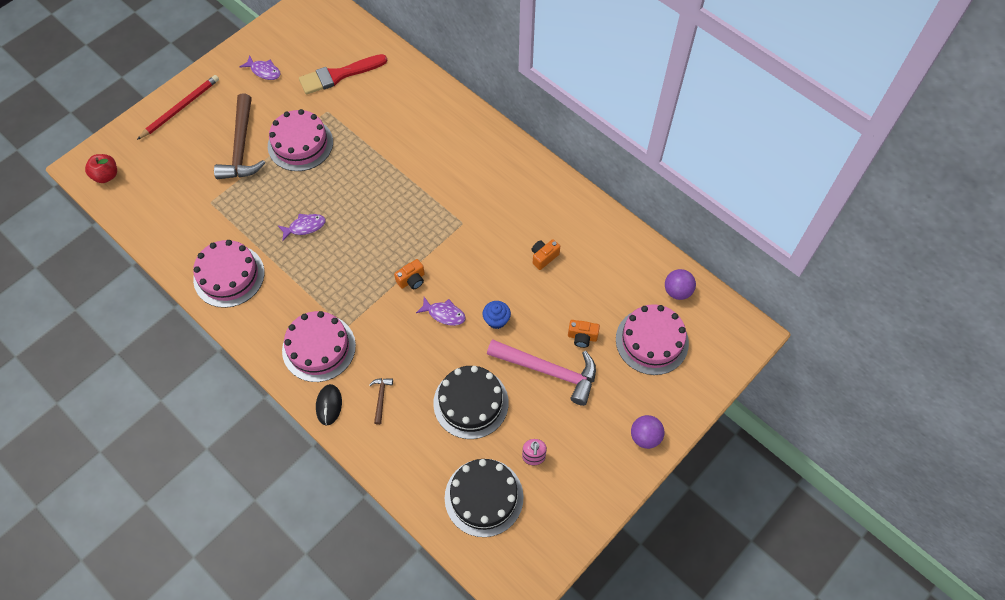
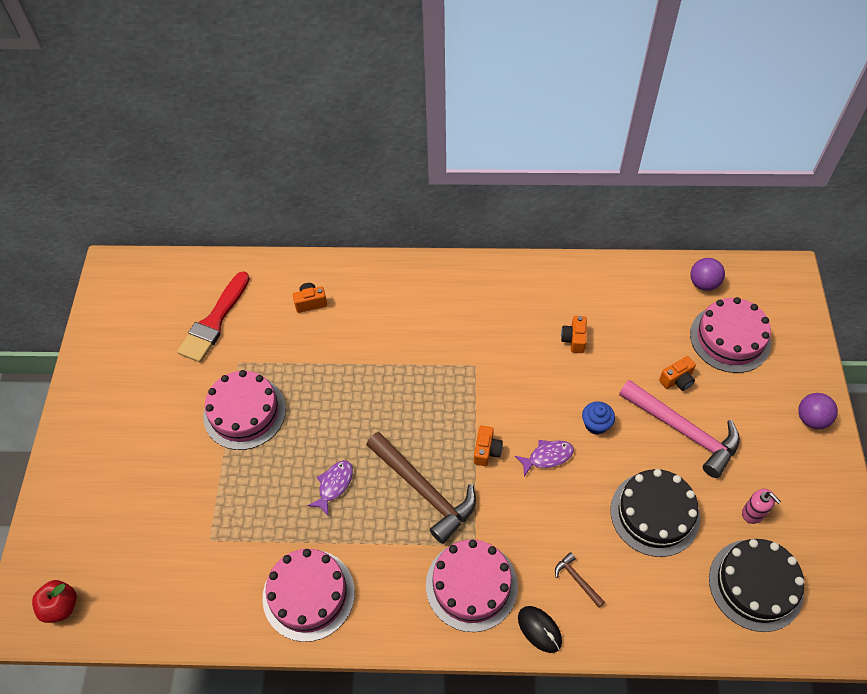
camera: 40 degrees left, 5 degrees down
(180, 108) = (75, 473): red pencil -> none
(241, 146) = (185, 461): brown hammer -> brown hammer (424, 490)
(264, 71) = (131, 372): purple fish -> none
(406, 106) = (310, 302): none -> orange camera
(548, 371) = (683, 431): pink hammer -> pink hammer turned 60 degrees clockwise

